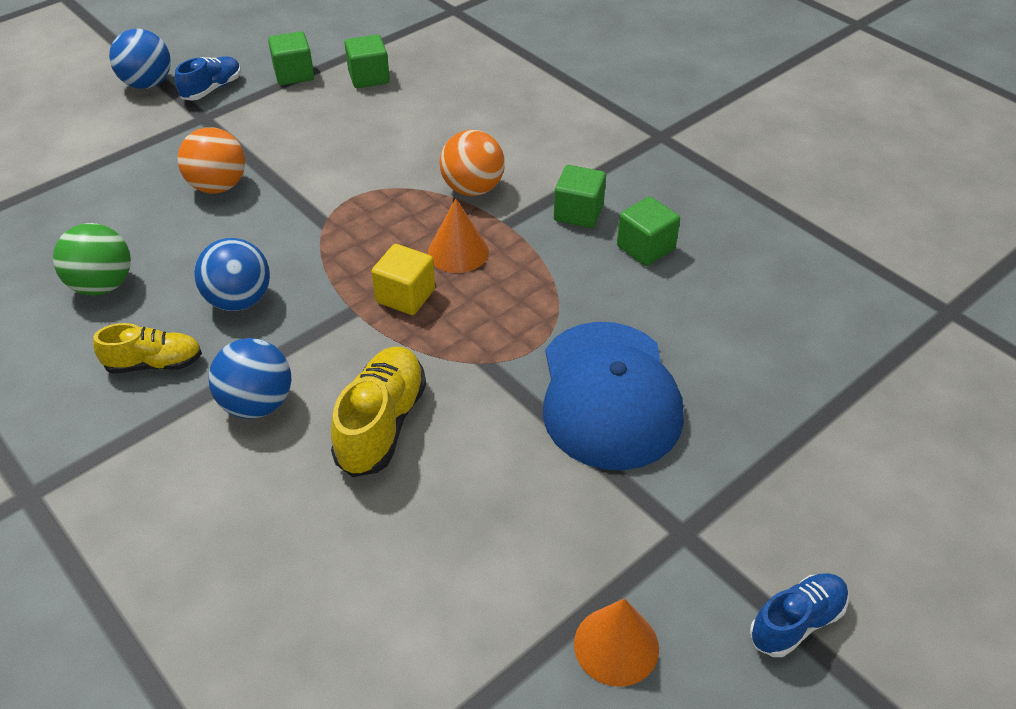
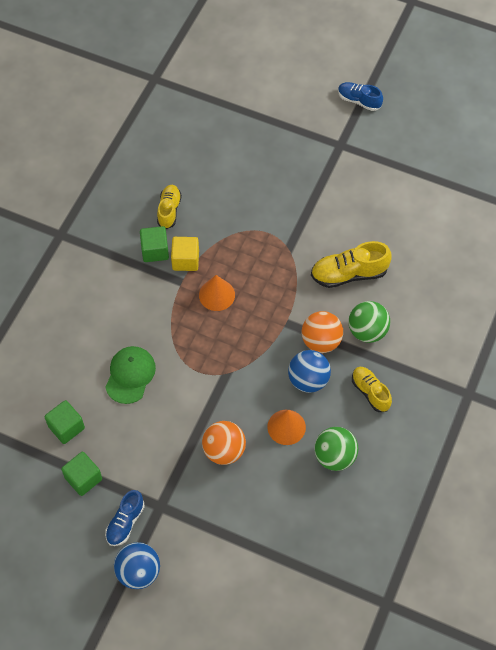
camera: 115 degrees left, 15 degrees up
(212, 89) = (125, 522): blue shoe -> blue shoe turned 75 degrees counterclockwise
(257, 404) = (367, 331): blue ball -> green ball
(395, 139) = (130, 375): none -> green cap
(405, 296) = (263, 304): yellow cube -> yellow cube (185, 260)
(473, 189) = (159, 311): orange ball -> orange ball (321, 341)
(609, 395) = (281, 193): blue cap -> none
(616, 645) = (402, 151): orange cone -> orange cone (286, 427)
(645, 248) = (169, 210): green cube -> yellow shoe

